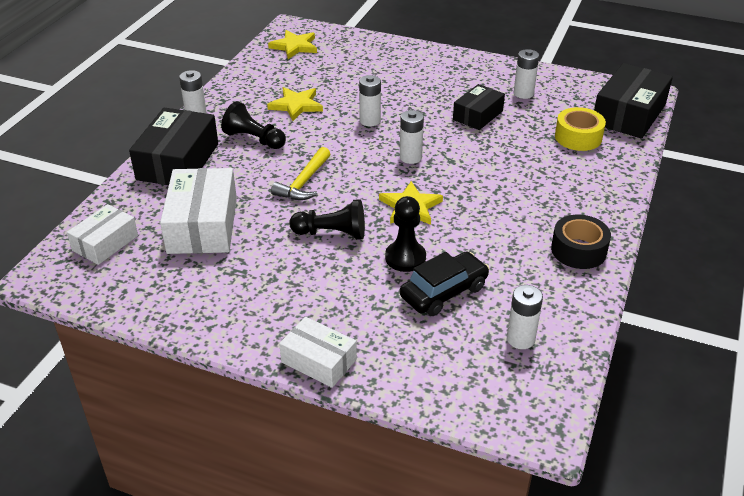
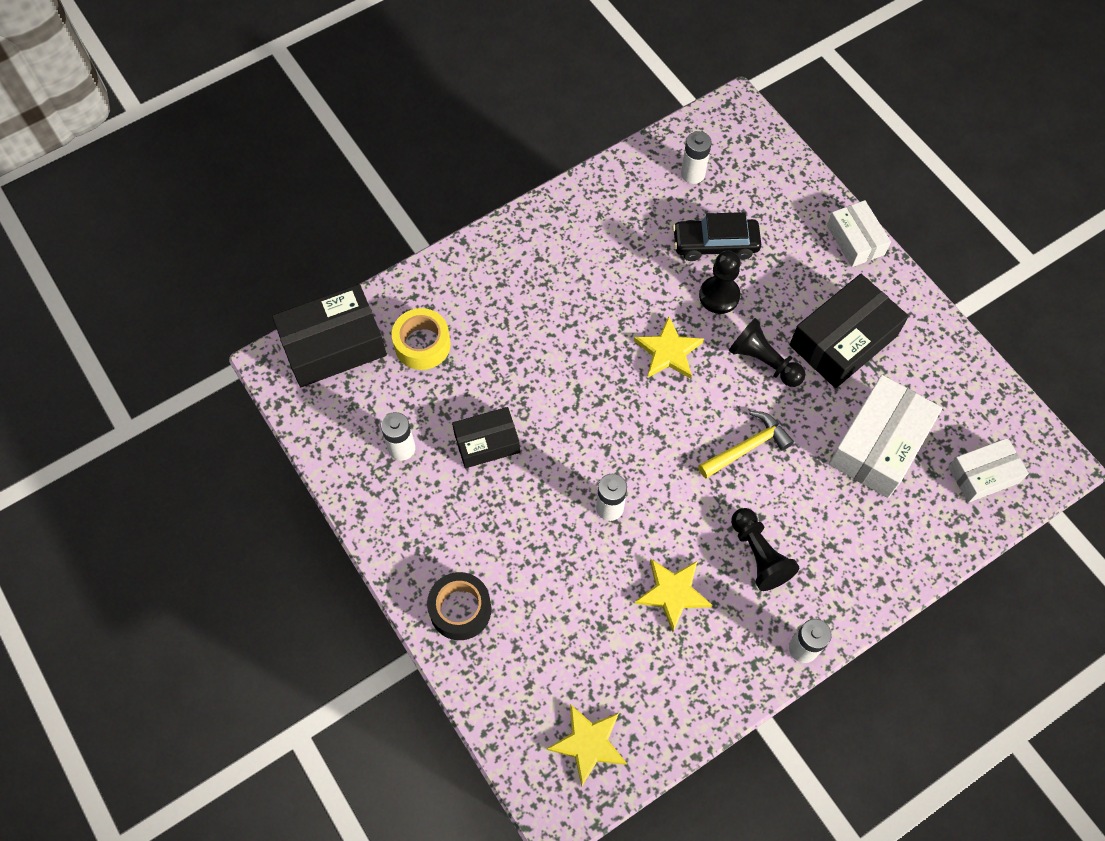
camera: 145 degrees left, 25 degrees up
(178, 161) = (862, 565): black box -> black box (843, 340)
(410, 157) = (614, 419): white battery -> none
(578, 250) = (569, 219): black tape -> black tape (460, 609)

